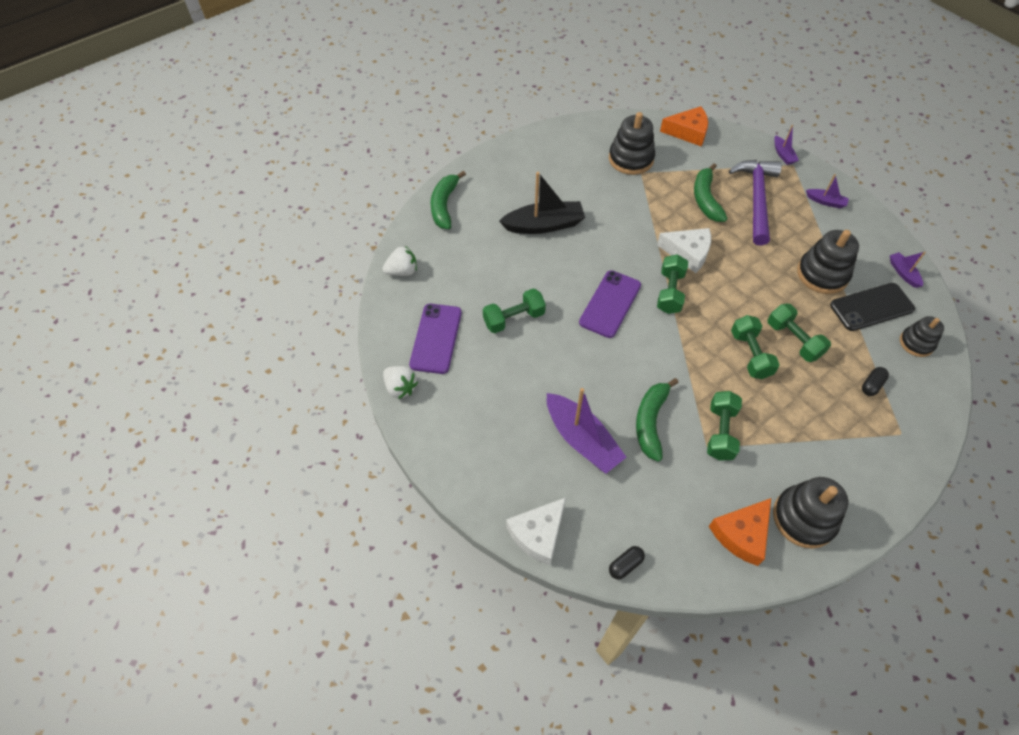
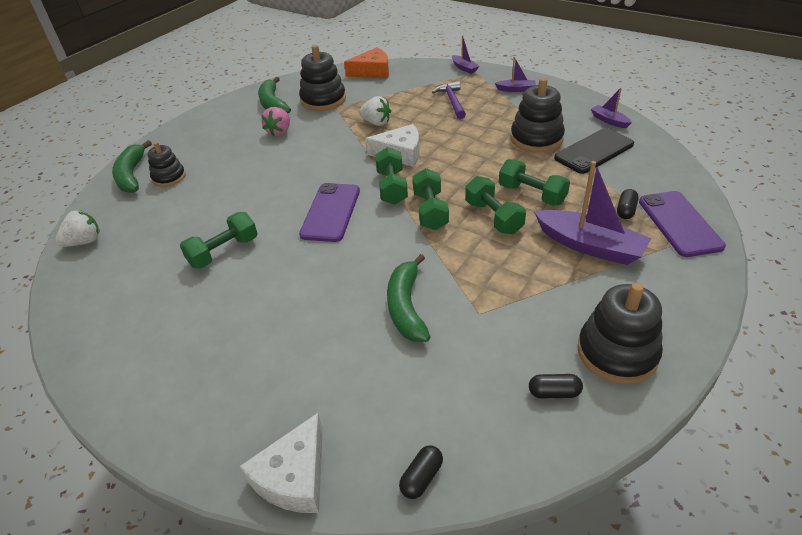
camera: 15 degrees left, 15 degrees down
(400, 387) = (85, 357): white strawberry -> white strawberry (376, 123)
(436, 338) = (130, 294): purple phone -> purple phone (679, 223)
(544, 225) = (245, 166): black boat -> none
(582, 190) = (279, 132): none -> pink strawberry
(582, 439) = (329, 348): purple boat -> purple boat (589, 246)
(705, 199) = (404, 111): green banana -> green banana (273, 104)
(720, 432) = (488, 294): green dumbbell -> green dumbbell (430, 211)
(741, 534) = (554, 392): orange cheese -> black capsule
(756, 199) = (452, 101): purple hammer -> purple hammer, size x0.59
(916, 343) = (649, 167): black stacking toy -> black stacking toy (169, 177)

